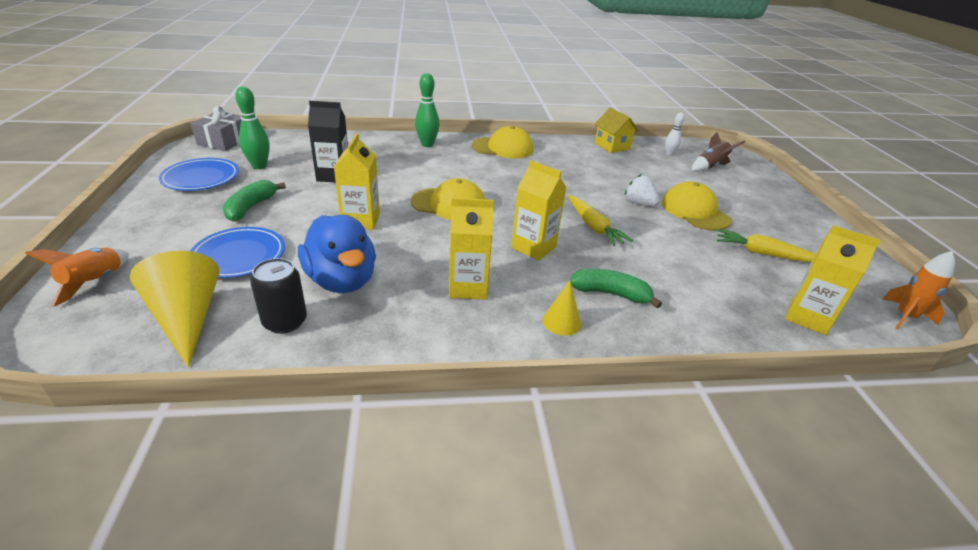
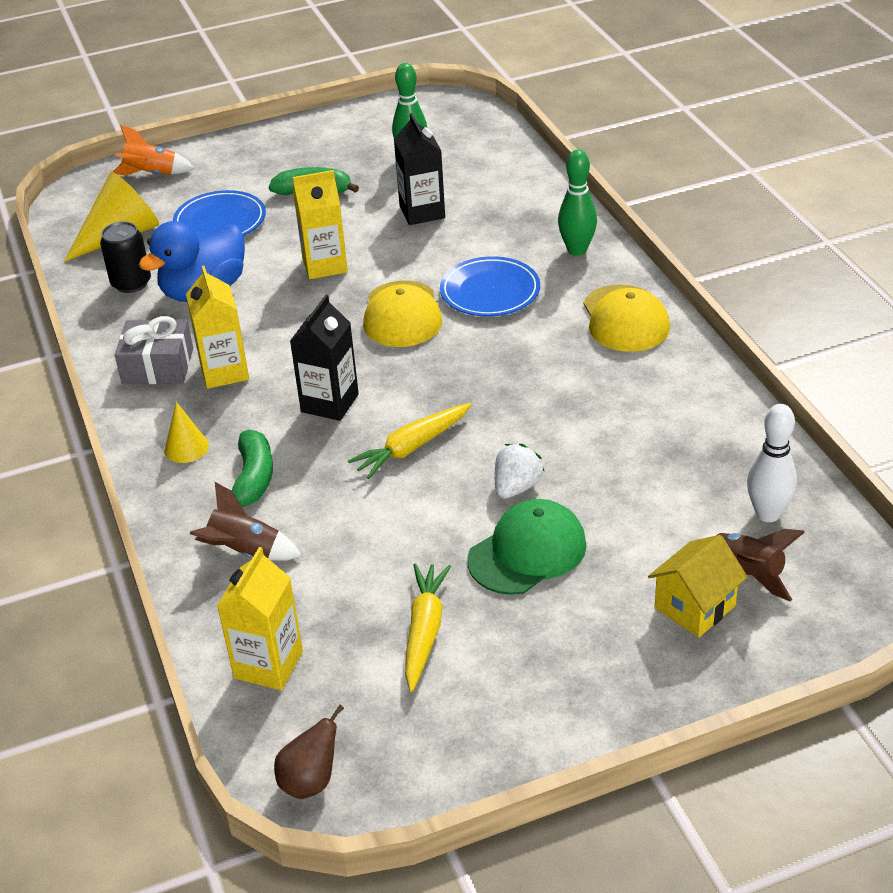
camera: 80 degrees right, 5 degrees up
(201, 178) = (358, 138): blue plate -> blue plate (490, 292)
(224, 141) = (461, 111): grey gift -> grey gift (158, 366)
(533, 247) = (330, 403): yellow carton -> black carton
(612, 146) = (741, 436): yellow house -> yellow house (694, 607)
(669, 154) = (767, 514): white bowling pin -> white bowling pin, size x1.59
(693, 310) = (245, 552): none -> brown rocket
(695, 211) = (527, 552): yellow cap -> green cap
(905, 317) = (310, 781): orange rocket -> brown pear

